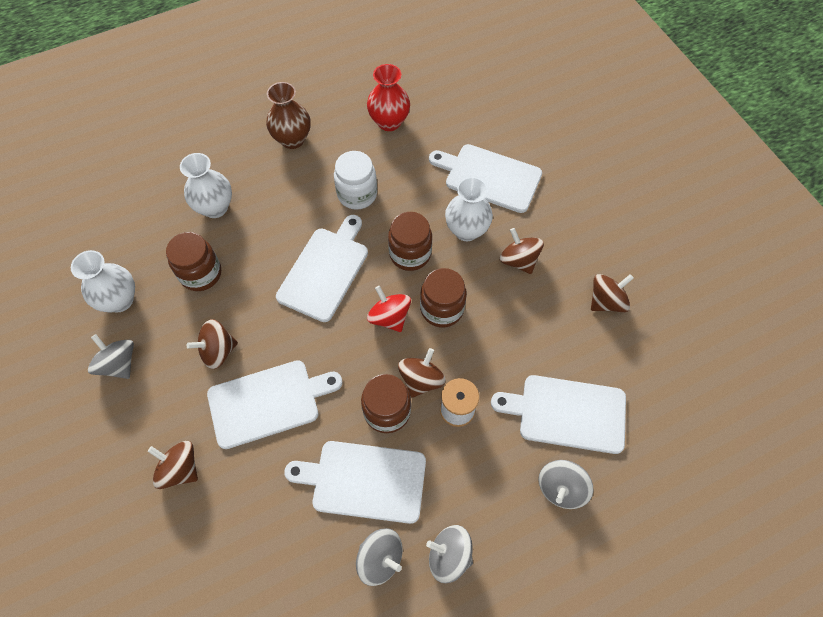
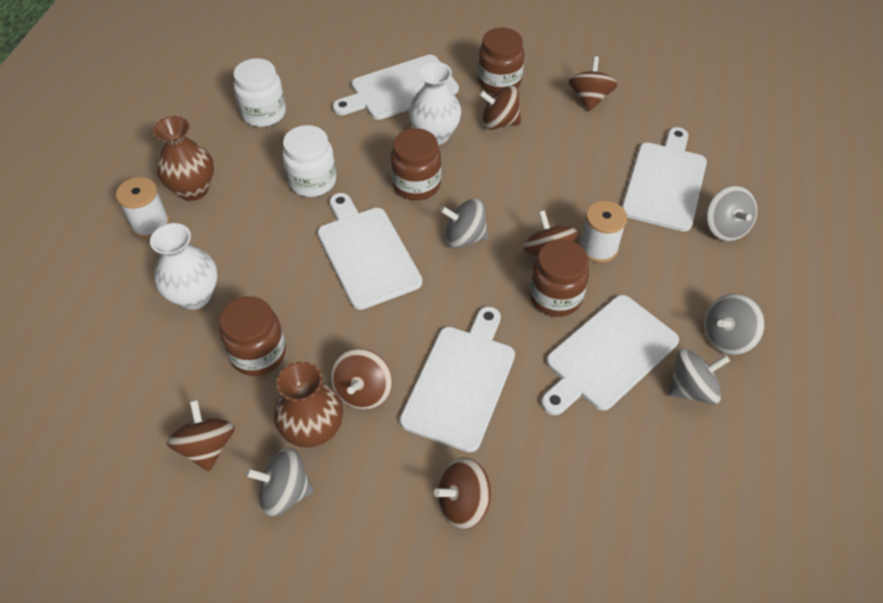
camera: 50 degrees left, 10 degrees down
(120, 300) = (207, 447): white vase -> brown spinning top
(170, 346) = (313, 431): none -> brown vase
(248, 141) = (150, 224): none -> white spool
(389, 122) = (264, 113): red vase -> white jar
(389, 317) = (464, 237): red spinning top -> grey spinning top
(442, 309) = (493, 198): brown jar -> brown jar (499, 82)
(567, 413) = (665, 183): white cutting board -> white cutting board turned 150 degrees clockwise

